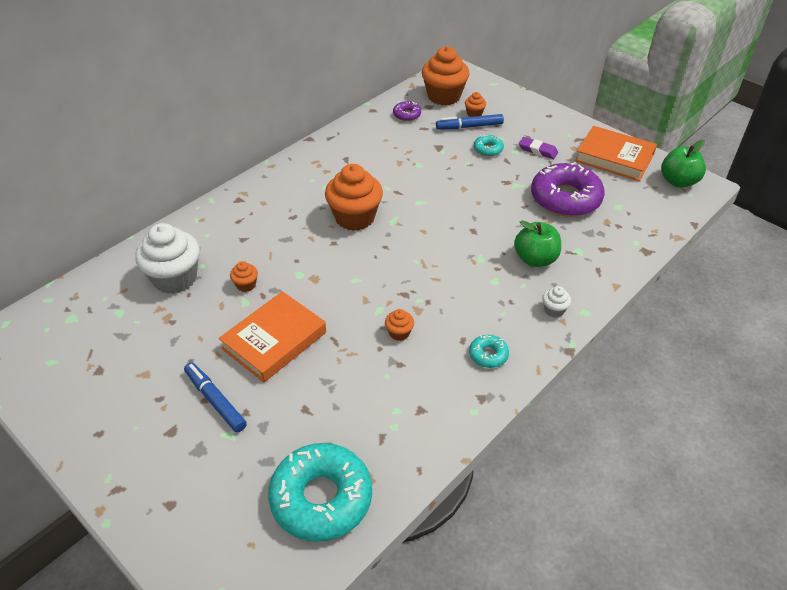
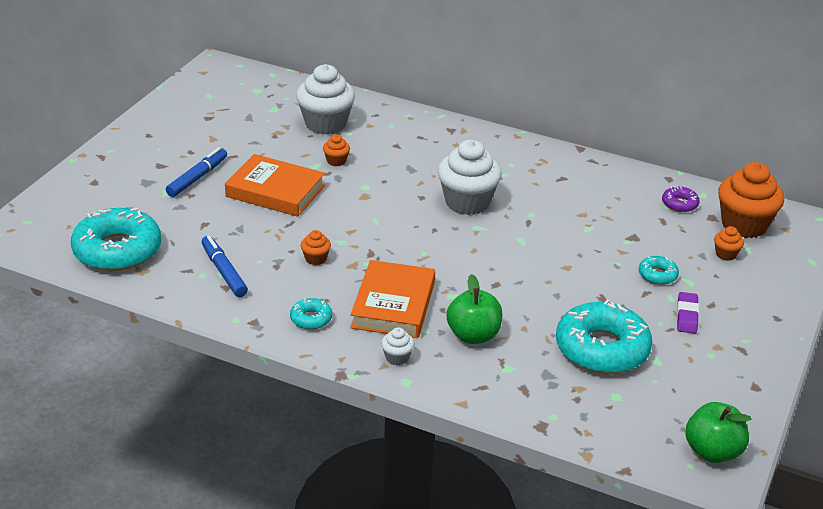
camera: 70 degrees right, 10 degrees down
(355, 218) = (467, 202): orange cupcake -> white cupcake
(469, 127) = (694, 254): blue marker -> blue marker (224, 271)
(565, 198) = (602, 349): purple donut -> turquoise donut
(614, 158) = (722, 386): orange book -> orange book (393, 305)

